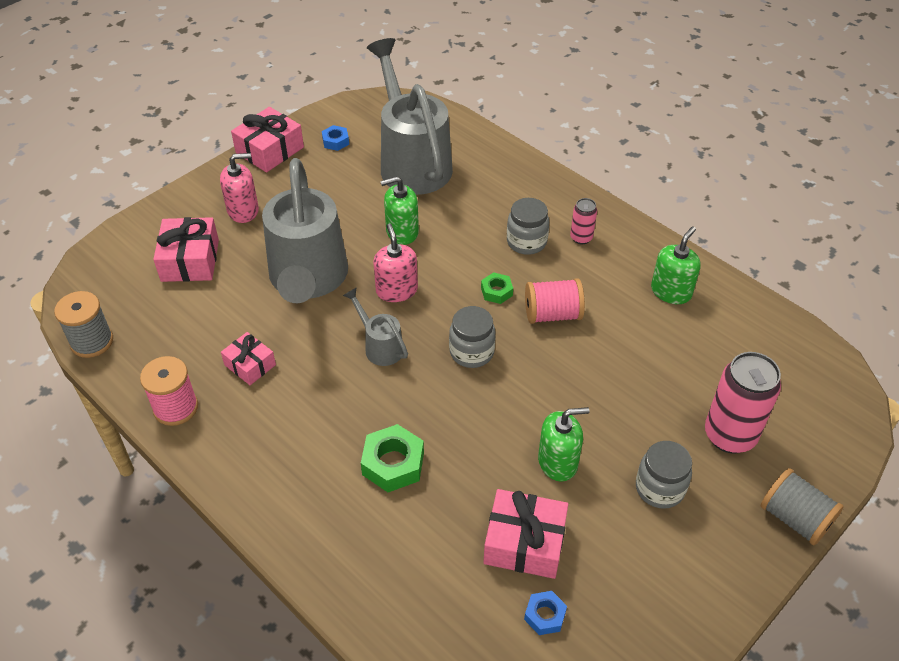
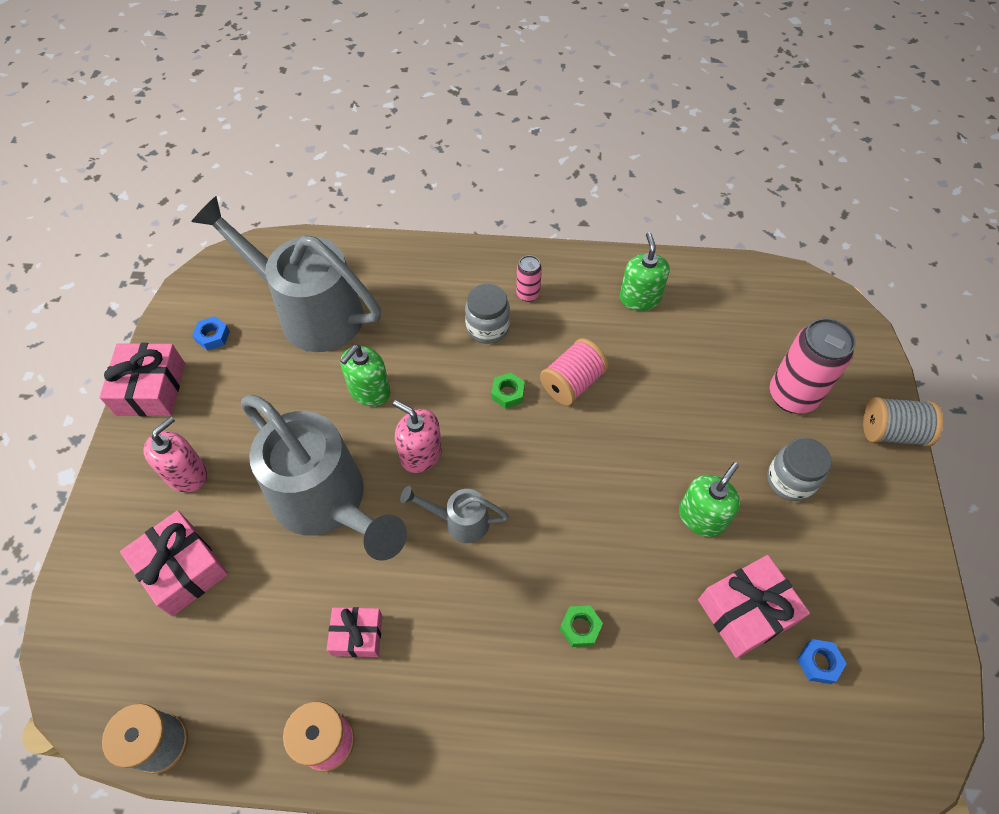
camera: 40 degrees left, 10 degrees up
(393, 463) = (580, 627): green nut -> green nut, size x0.58
(471, 352) = (542, 467): grey jar -> none

